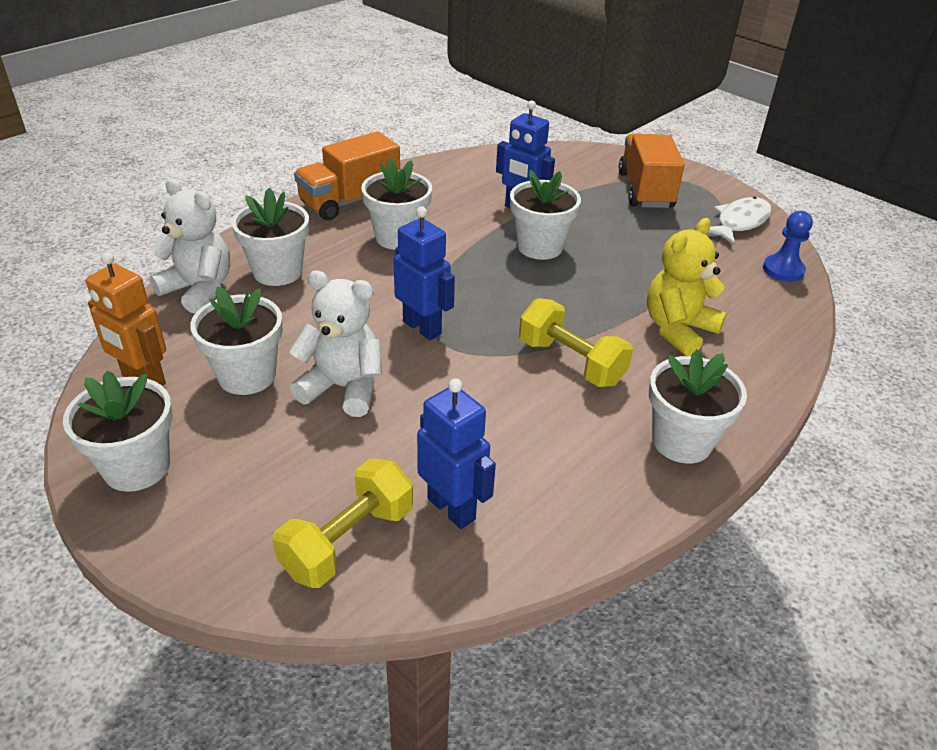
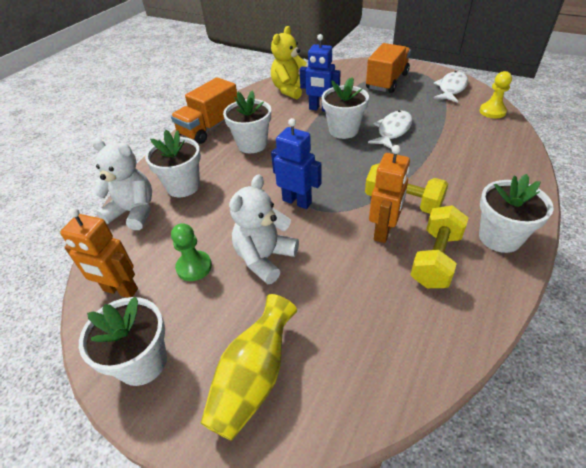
camera: 10 degrees left, 5 degrees up
(247, 376) = (194, 267): white flower pot -> green pawn
(262, 520) = (253, 378): none -> yellow vase
(343, 388) = (265, 258): white teddy bear -> white teddy bear turned 60 degrees counterclockwise
(348, 541) = (323, 377): yellow dumbbell -> yellow dumbbell (436, 259)
(452, 508) = (381, 329): blue robot -> none
(521, 394) = (383, 231): none -> orange robot
(612, 264) = (393, 131): none -> white fish
(645, 190) = (387, 81): orange truck -> orange truck turned 45 degrees clockwise
(678, 330) = (455, 163): yellow teddy bear -> yellow teddy bear (290, 90)
(783, 270) = (492, 111): blue pawn -> yellow pawn

